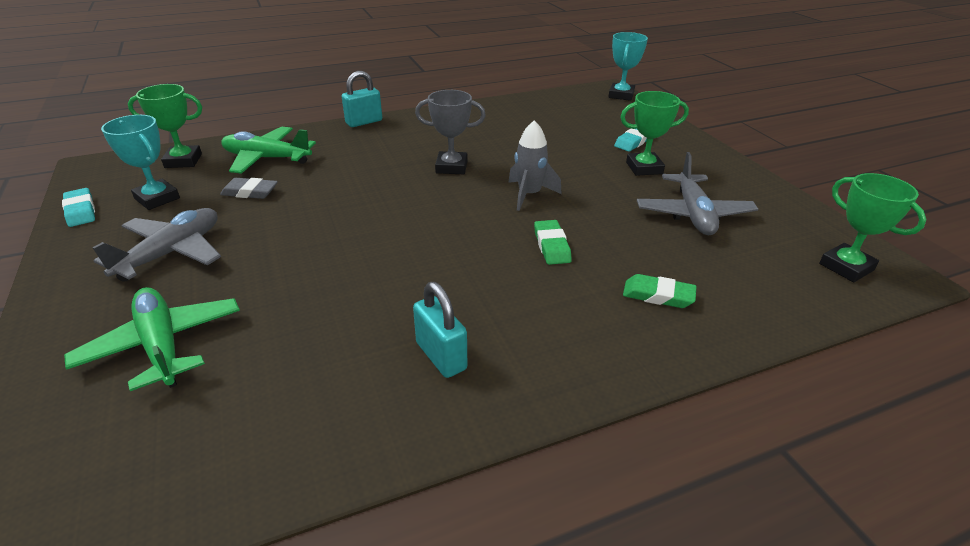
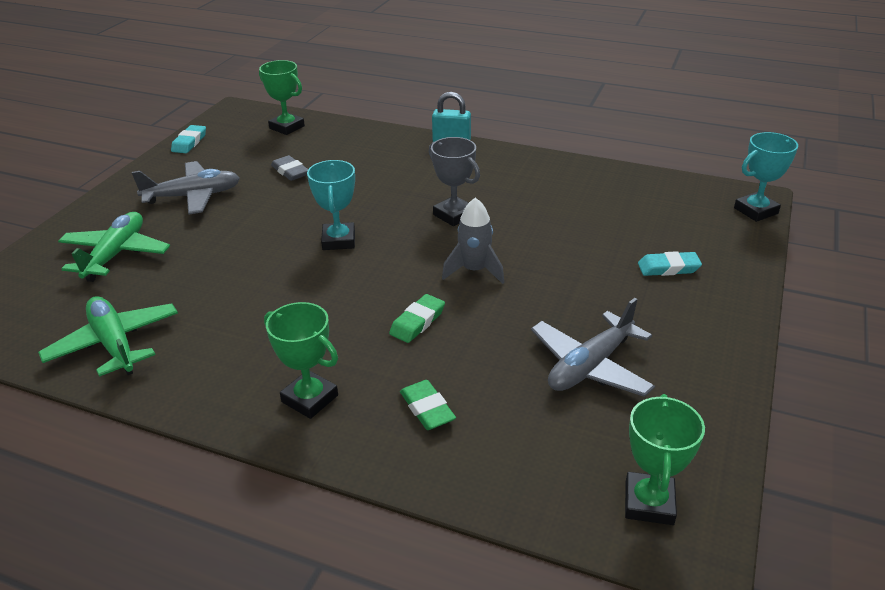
camera: 45 degrees right, 0 degrees up
(157, 198) = (236, 151): turquoise trophy -> turquoise trophy (339, 240)
(267, 158) = (338, 147): green plane -> green plane (114, 344)
(441, 356) = (224, 352): turquoise padlock -> none
(644, 168) = (627, 299): green trophy -> green trophy (310, 398)

